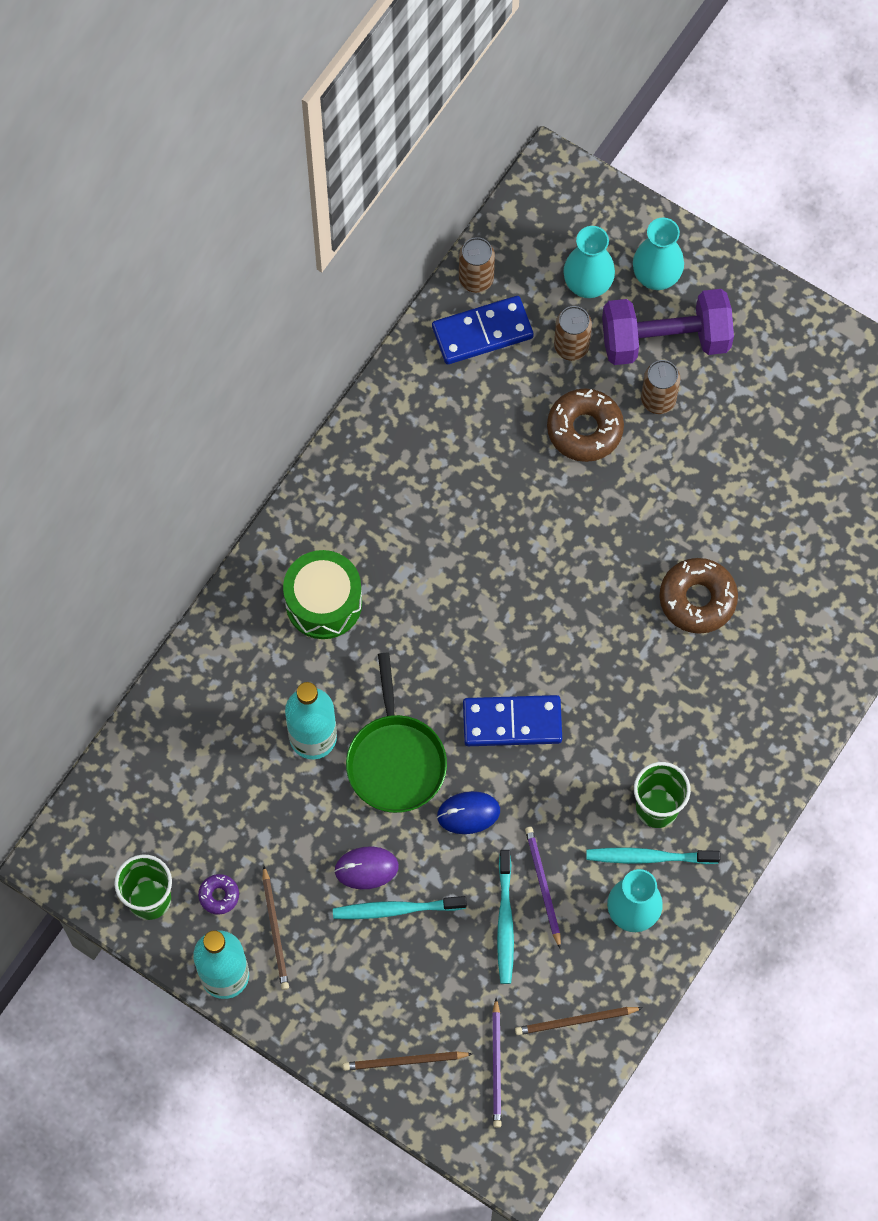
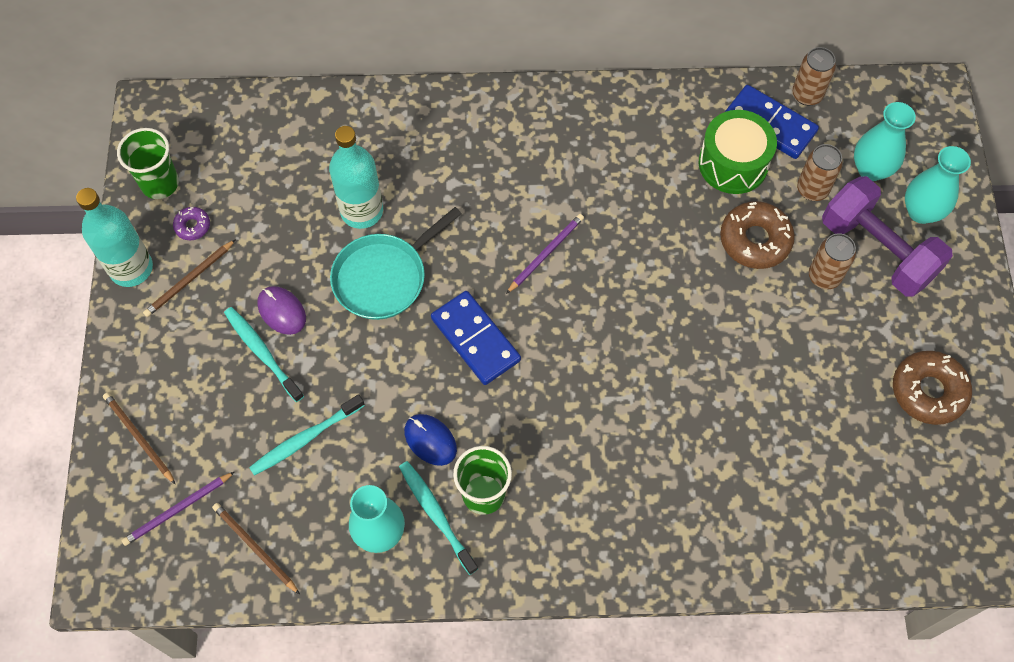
camera: 55 degrees right, 5 degrees down
(323, 602) = (473, 153): green drum -> green drum (733, 163)
(395, 761) = (383, 277): green pan -> turquoise pan
(468, 813) = (377, 355): blue mouse -> blue mouse (430, 440)
(543, 885) = (355, 448): purple pencil -> purple pencil (546, 253)
(697, 599) = (684, 411): brown donut -> brown donut (928, 391)

